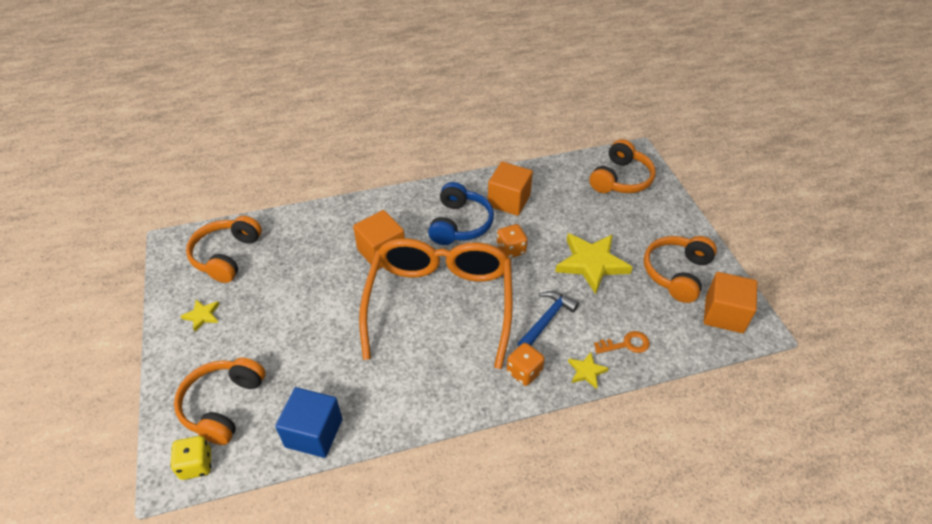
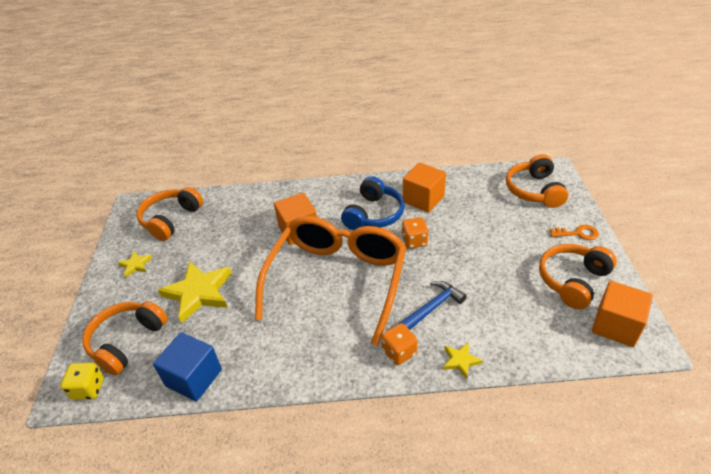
camera: 15 degrees right, 5 degrees down
(591, 263) = (488, 262): yellow star -> yellow star (198, 293)
(621, 179) = (534, 190): orange headphones -> orange headphones turned 135 degrees clockwise
(626, 344) = (506, 341): orange key -> orange key (578, 233)

